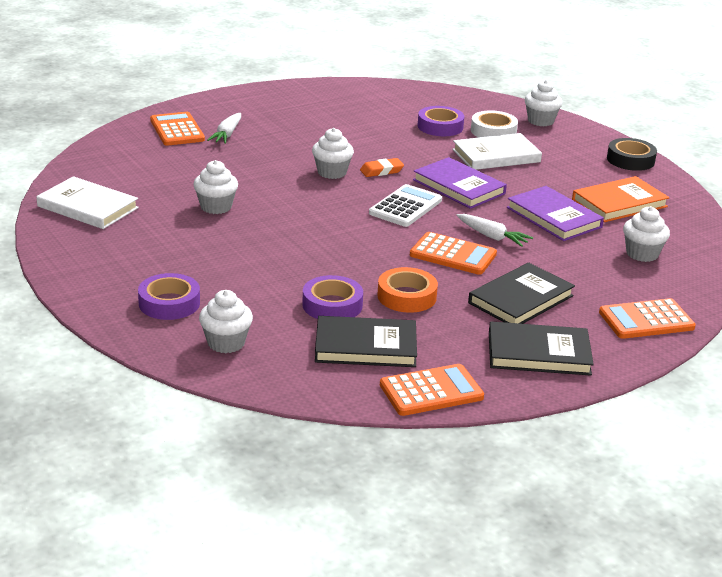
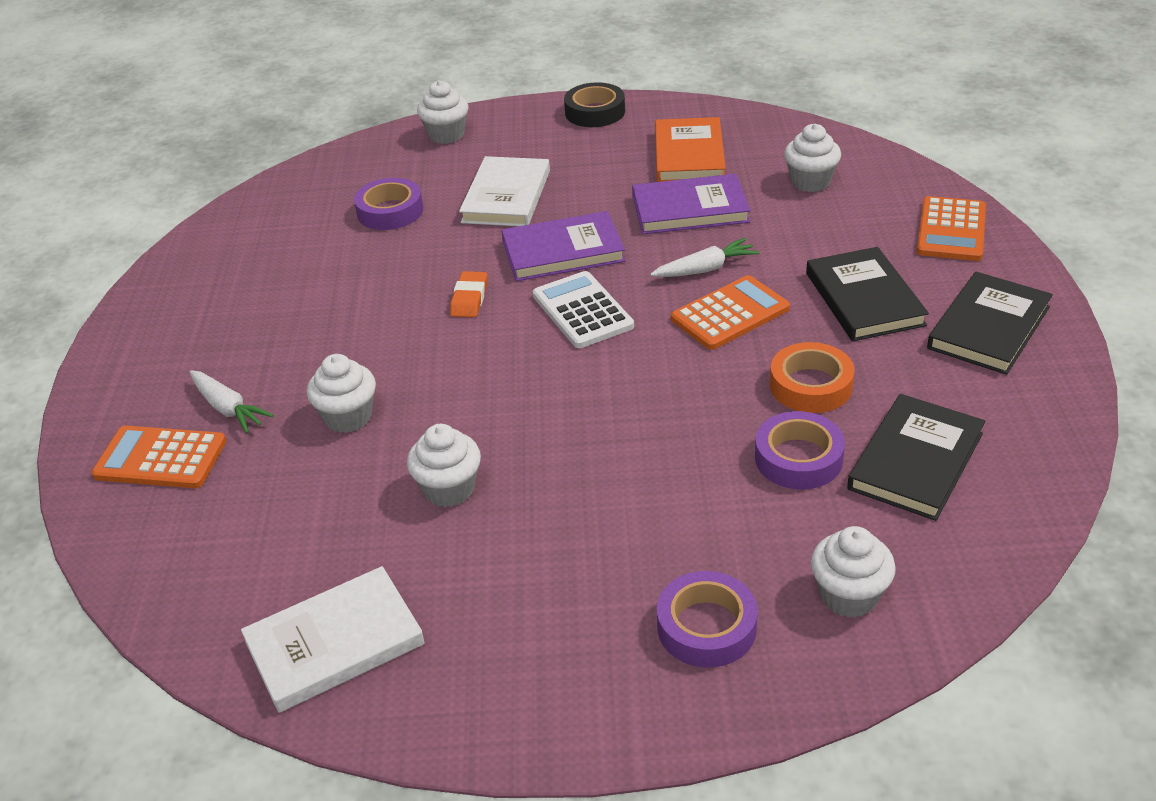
camera: 55 degrees left, 10 degrees up
(332, 172) = (437, 343): white cupcake -> white cupcake (348, 417)
(431, 391) = (1041, 439): orange calculator -> none
(493, 131) = (441, 176): white tape -> none

